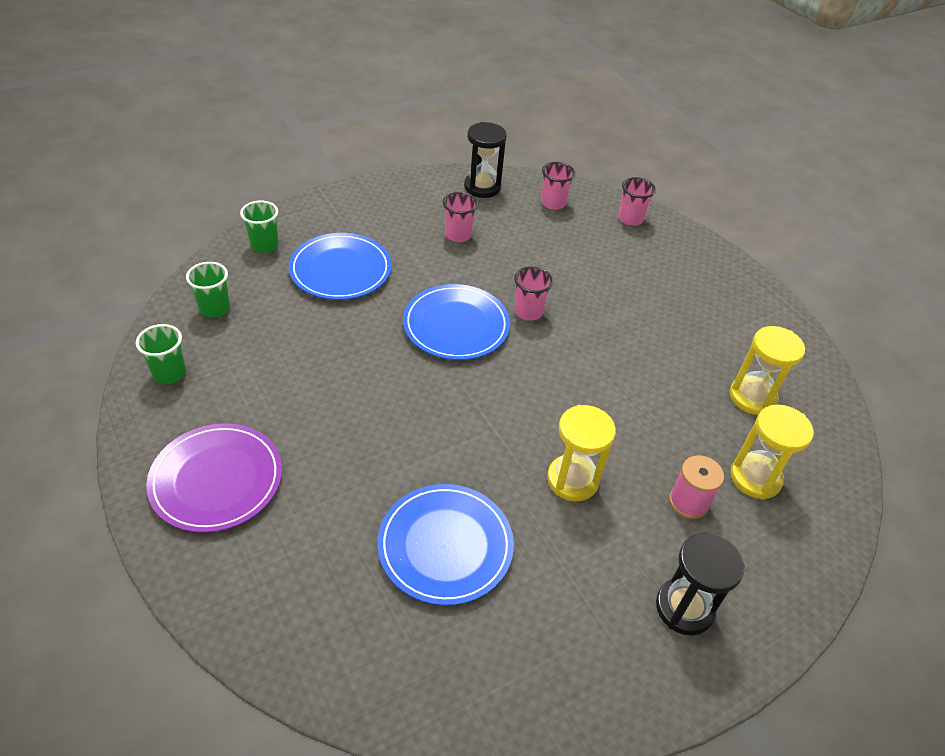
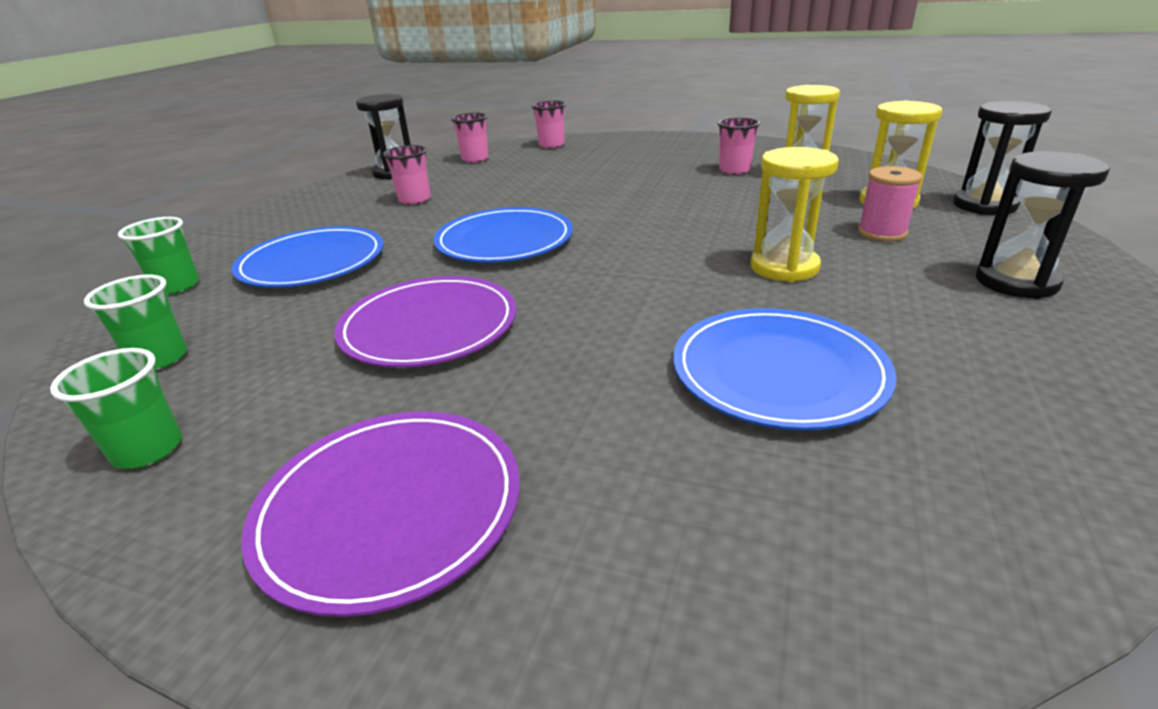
camera: 35 degrees left, 15 degrees down
(338, 376) = (429, 326): none -> purple plate
(528, 312) = (557, 208): pink cup -> pink cup (734, 170)
(818, 538) = (984, 205): none -> black hourglass

